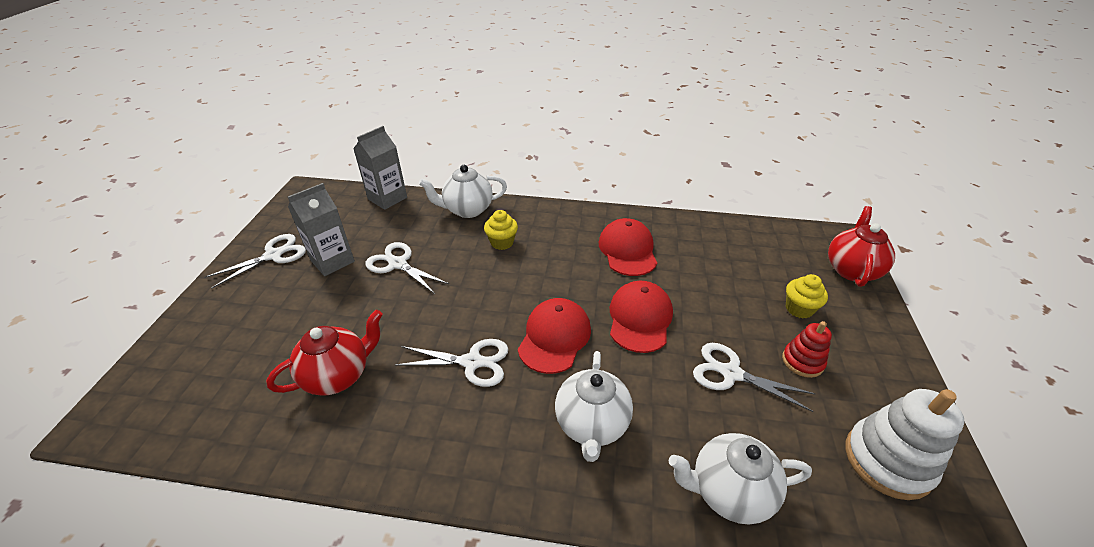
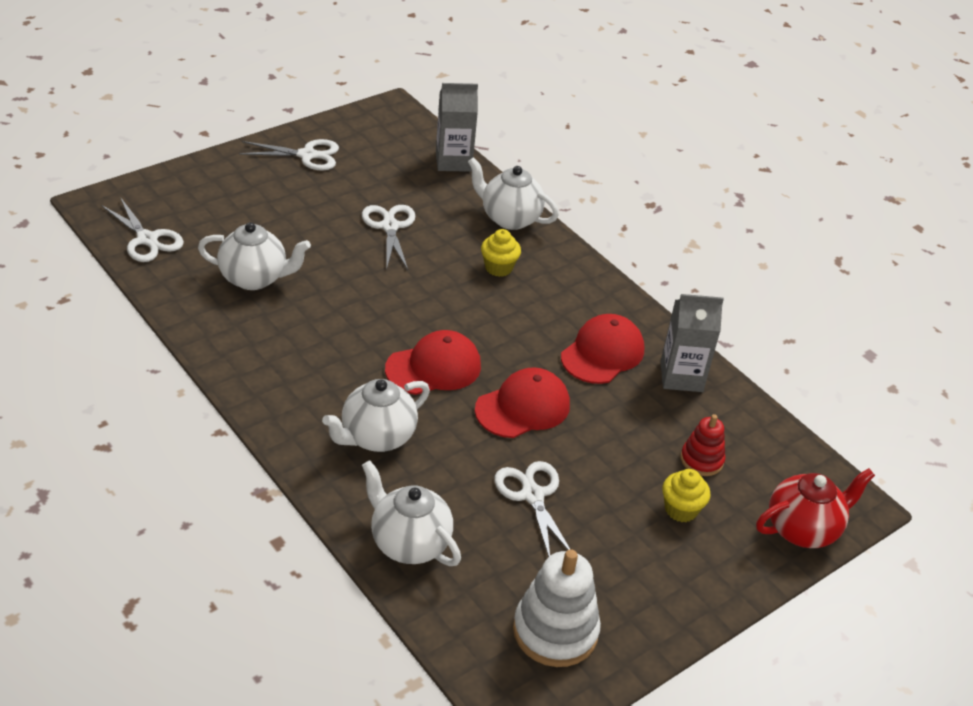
camera: 40 degrees right, 0 degrees up
(332, 261) = (344, 190): grey carton -> grey carton (681, 376)
(338, 375) = (255, 278): red teapot -> white teapot
(472, 362) = (351, 337): white scissors -> white scissors (147, 239)
(802, 361) = (608, 537): red stacking toy -> red stacking toy (701, 460)

